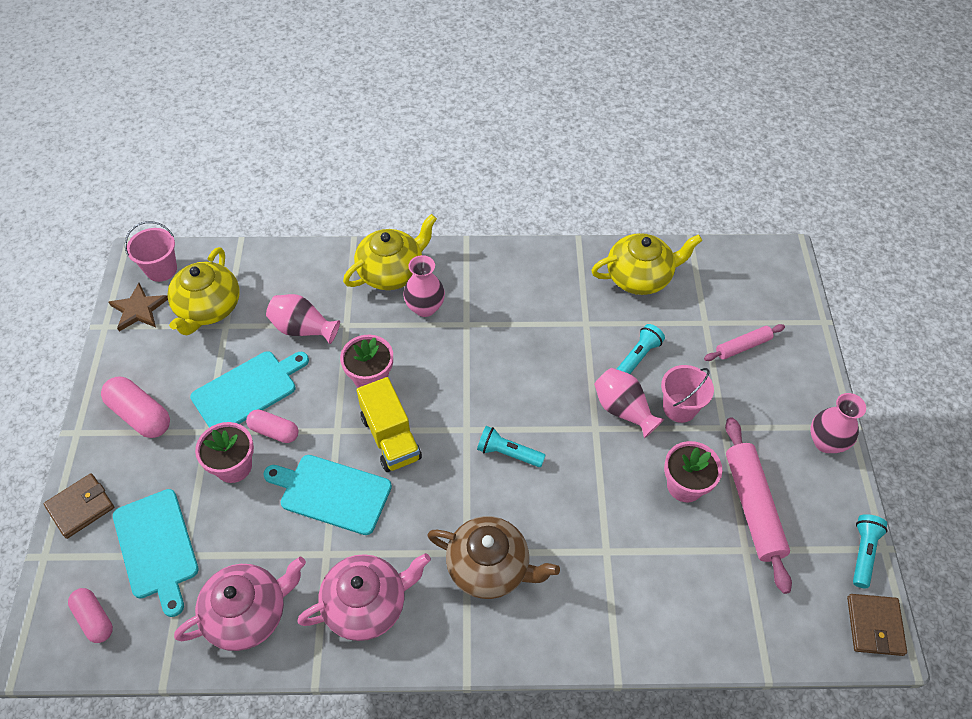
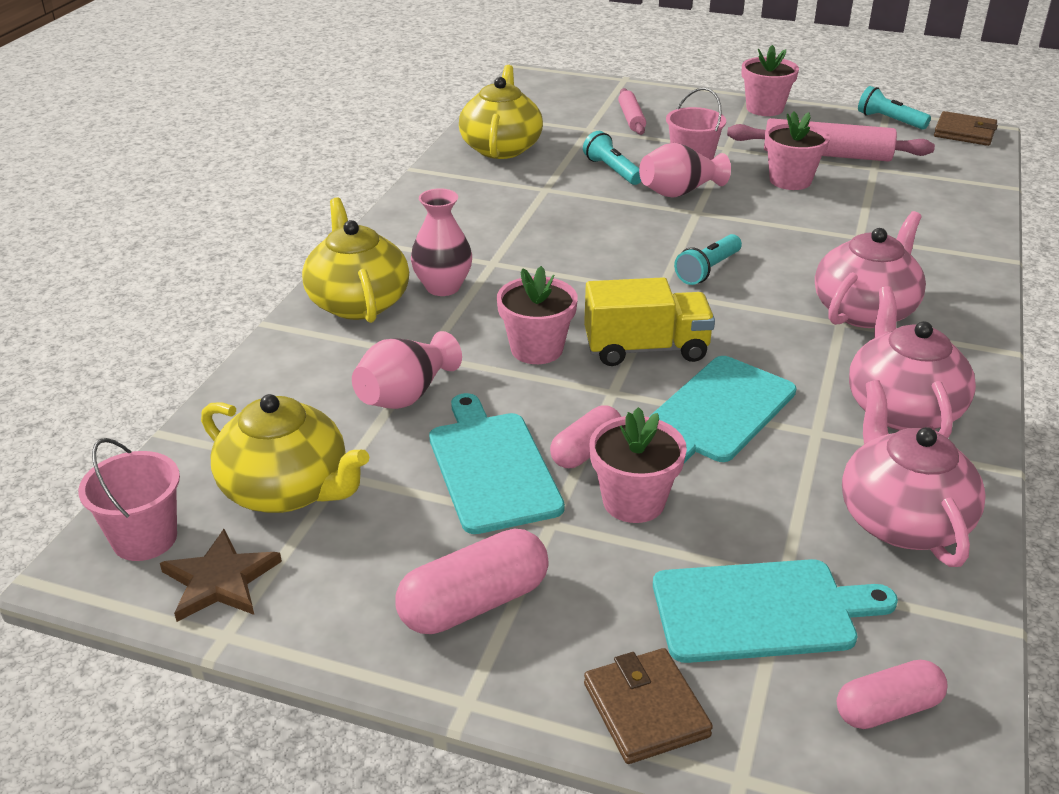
camera: 70 degrees left, 20 degrees down
(489, 567) = (864, 310): brown teapot -> pink teapot
(826, 442) = (764, 108): pink vase -> pink flower pot

